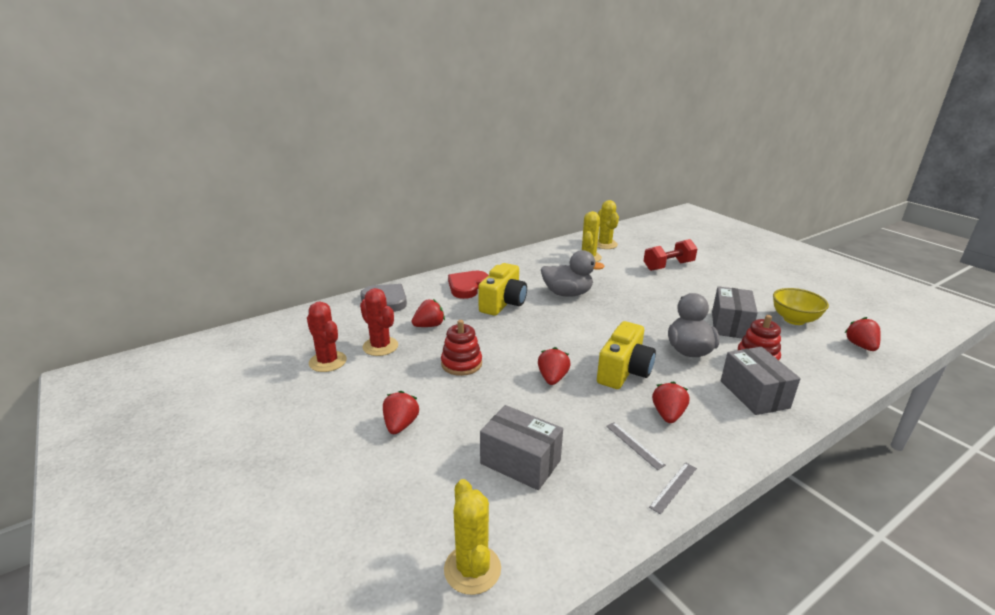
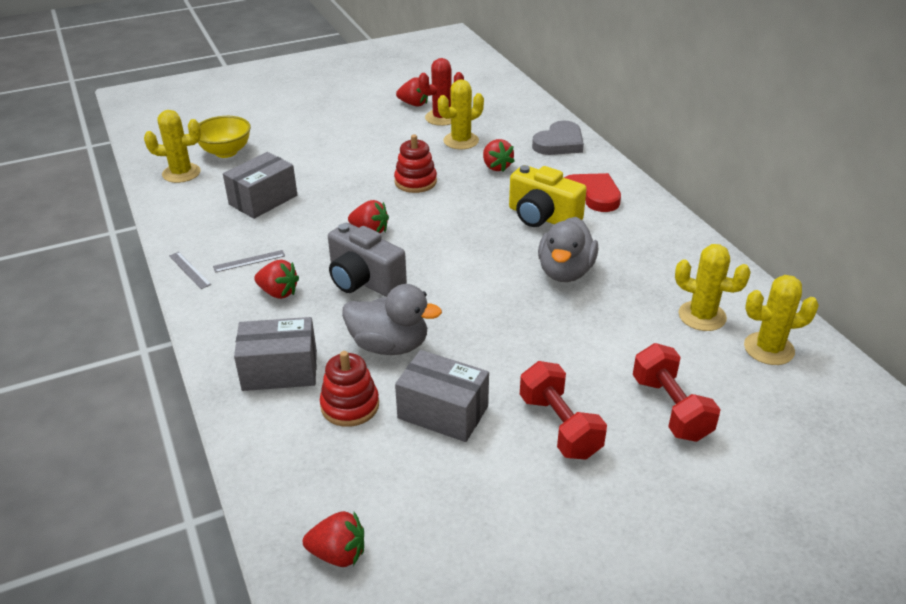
camera: 100 degrees right, 10 degrees up
(380, 346) = (461, 141): red cactus -> yellow cactus
(400, 425) = (336, 150): red strawberry -> red strawberry (414, 104)
(624, 371) = (364, 281): yellow camera -> grey camera
(707, 292) = (559, 426): none -> red dumbbell
(794, 320) = (442, 504): yellow bowl -> yellow bowl (226, 152)

